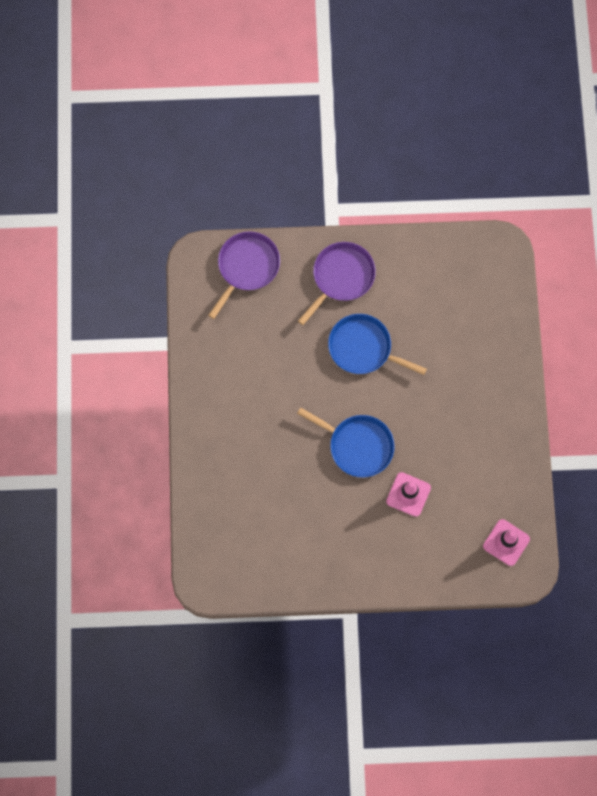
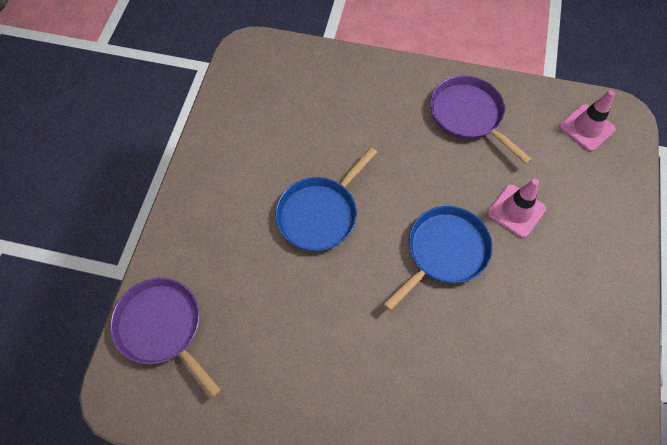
camera: 75 degrees left, 10 degrees down
(341, 277) = (221, 215): purple pan -> purple pan (468, 115)

